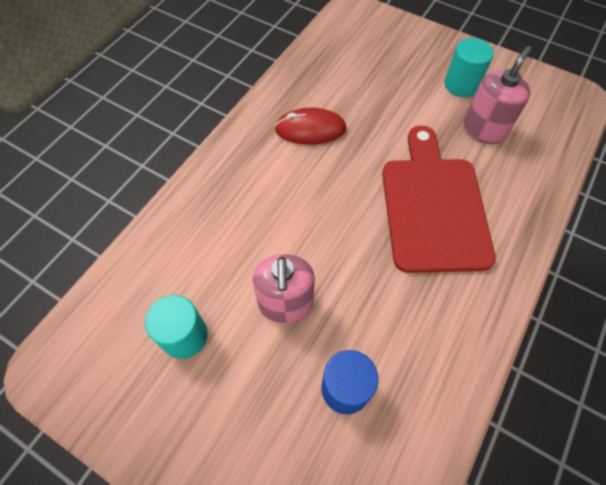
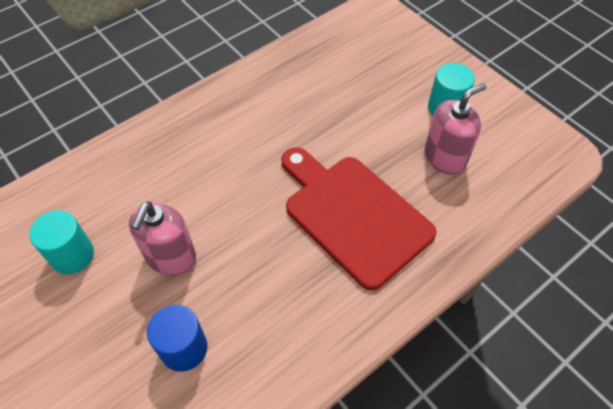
camera: 20 degrees right, 5 degrees down
(310, 129) = (275, 110): red mouse -> none
(433, 207) = (353, 215): red cutting board -> red cutting board turned 60 degrees counterclockwise

